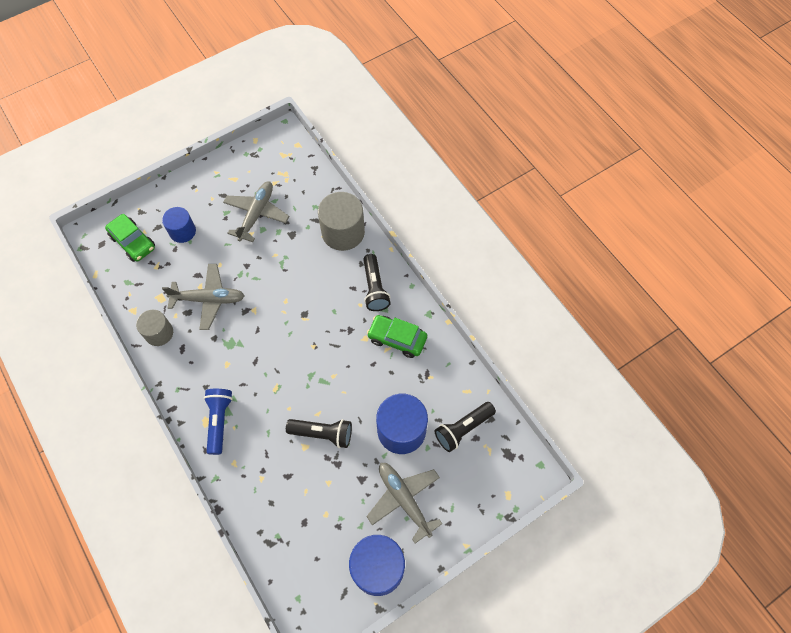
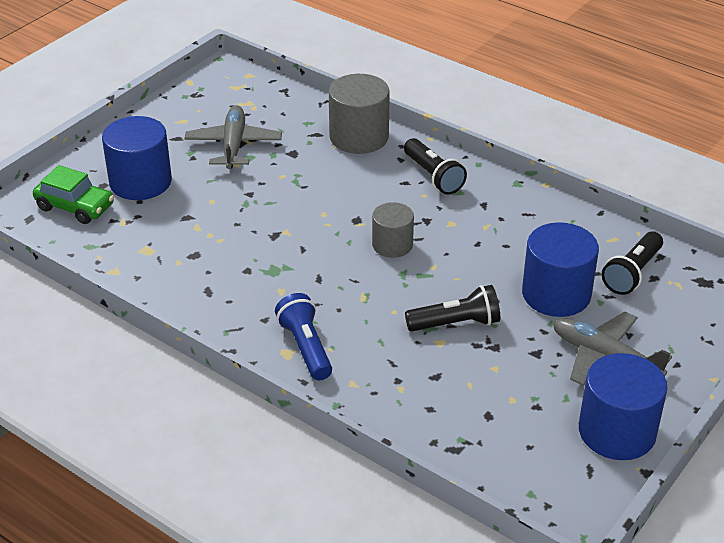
camera: 20 degrees left, 25 degrees down
(159, 333) = (166, 284): grey cylinder -> grey cylinder (392, 245)
(182, 231) = (140, 182): blue cylinder -> blue cylinder, size x1.62
(209, 299) = (217, 236): grey plane -> none
(397, 339) = (493, 214): green car -> none

